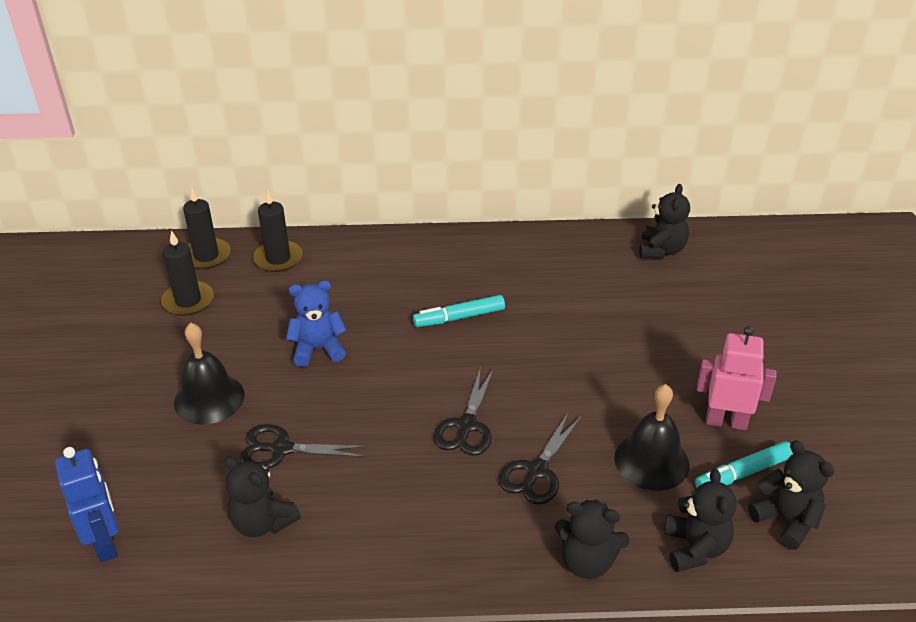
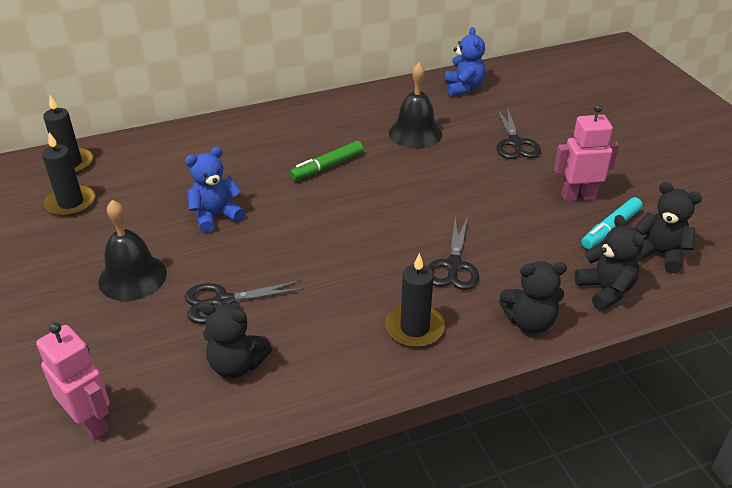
camera: 20 degrees left, 0 degrees up
(106, 543) = (91, 422): blue robot -> pink robot
(278, 258) = (141, 153): black candle -> black candle (414, 328)
(459, 317) = (327, 166): turquoise marker -> green marker
(467, 426) = (377, 245): black scissors -> black scissors (515, 143)
(651, 461) = (538, 237): black bell -> black bell (415, 133)
(661, 250) = (463, 88): black teddy bear -> blue teddy bear

